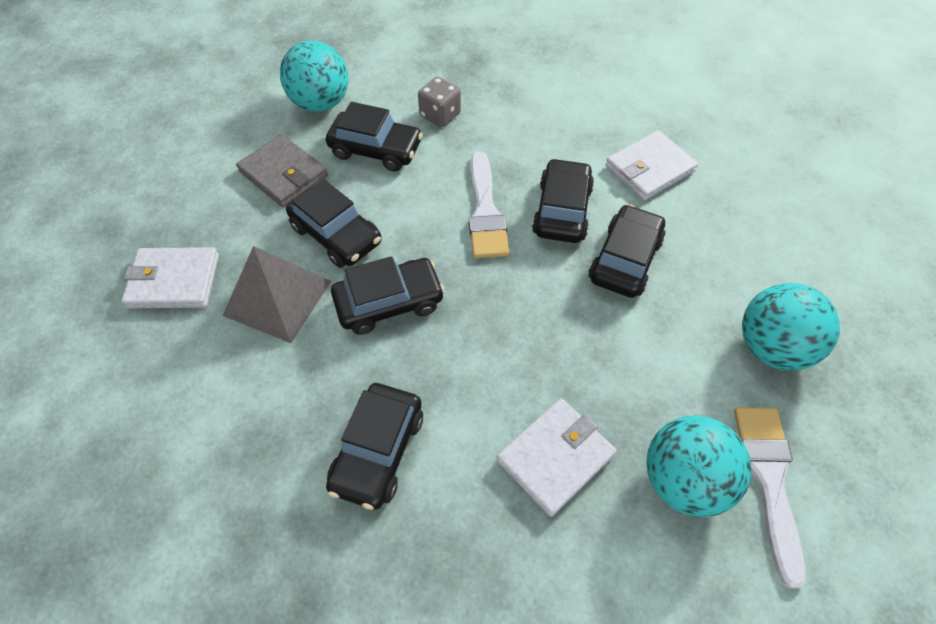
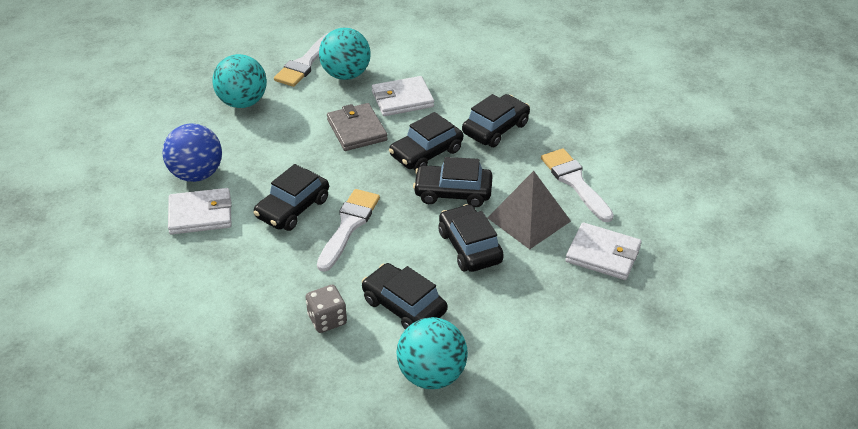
camera: 155 degrees left, 15 degrees down
(228, 385) = (575, 182): none -> white brush
(283, 173) = (494, 311): grey wallet -> grey wallet (356, 130)
(625, 260) = (280, 166): black car -> black car (426, 153)
(705, 213) = (197, 174): none -> blue ball

